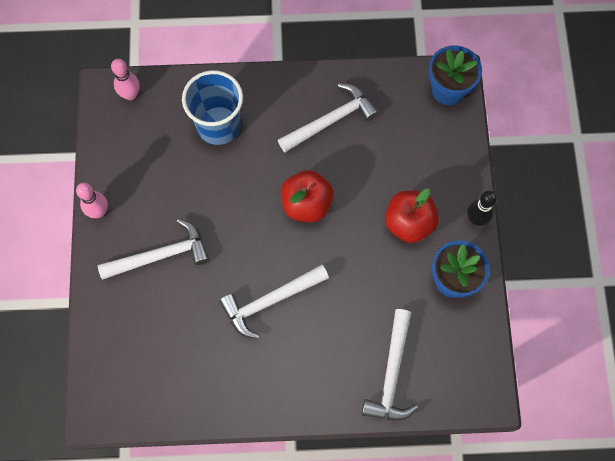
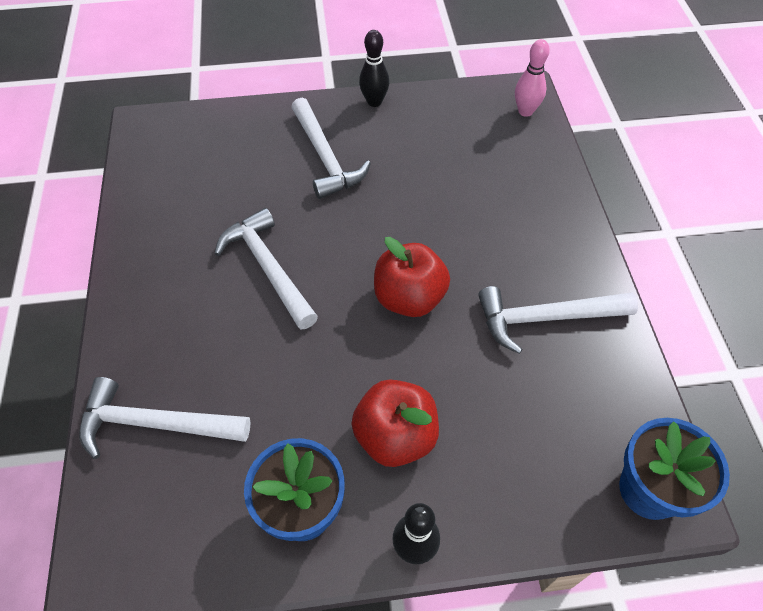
camera: 85 degrees right, 15 degrees down
(99, 211) = (374, 102): pink bowling pin -> black bowling pin
(218, 125) = (505, 194): blue cup -> none
(331, 120) = (545, 318): white hammer -> white hammer turned 120 degrees clockwise

